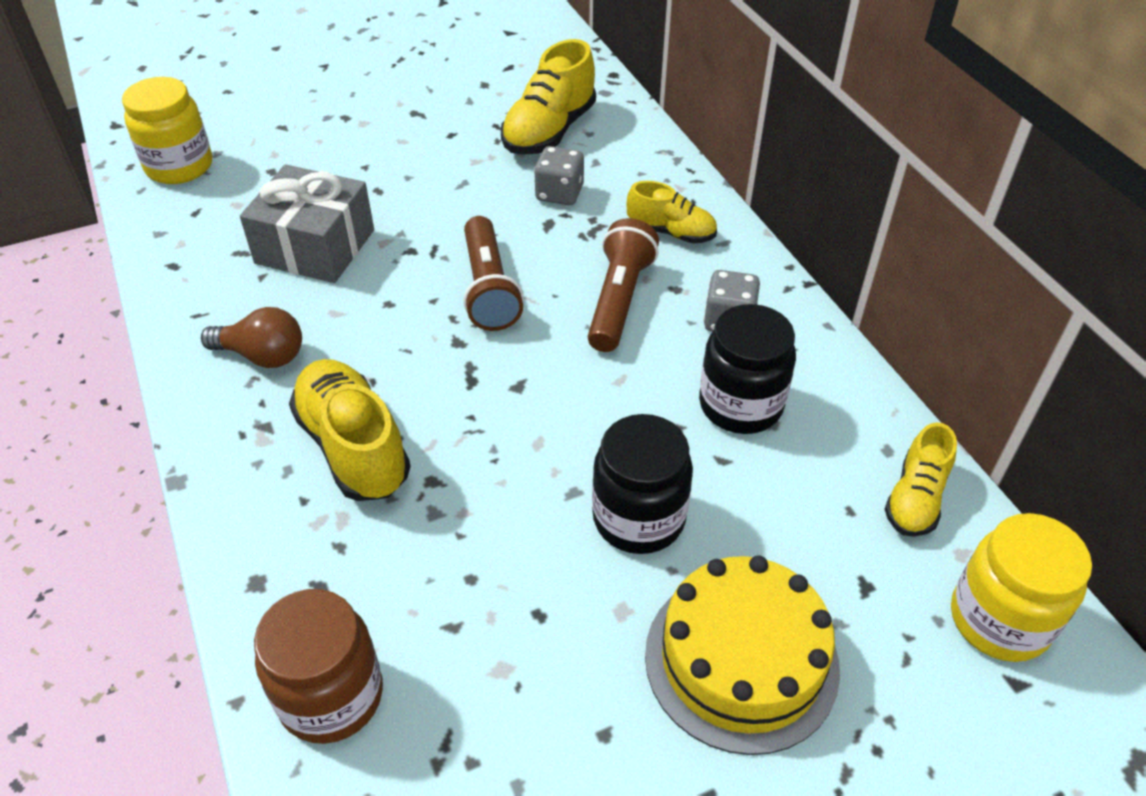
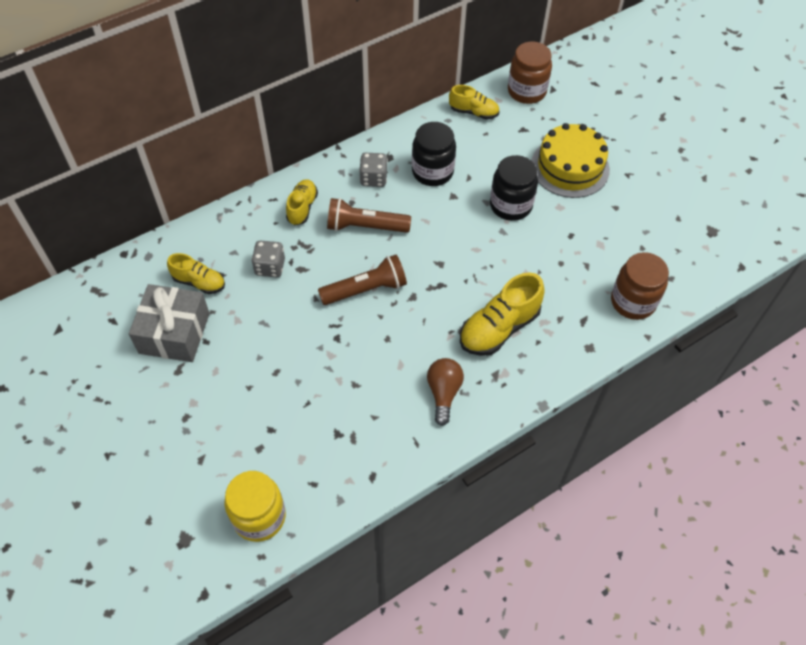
camera: 100 degrees left, 10 degrees up
(315, 246) = (341, 393): grey gift -> grey gift (174, 333)
(549, 131) = (199, 282): yellow shoe -> yellow shoe, size x0.61
(999, 619) = (526, 91): yellow jar -> brown jar

